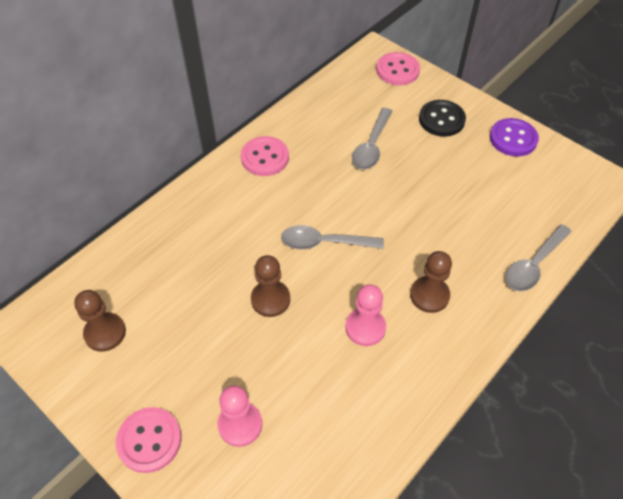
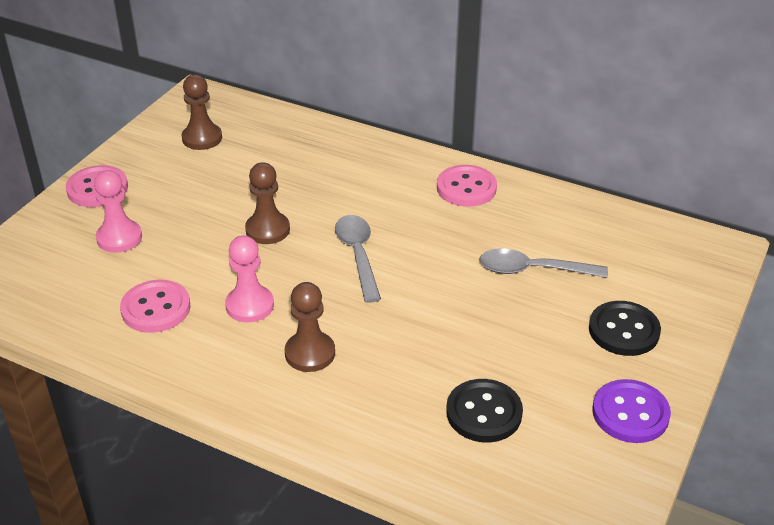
camera: 75 degrees right, 15 degrees down
(397, 70) = (697, 274): pink button -> pink button (156, 308)
(503, 208) = (484, 413): none -> black button
(533, 265) = (392, 453): grey spoon -> none

